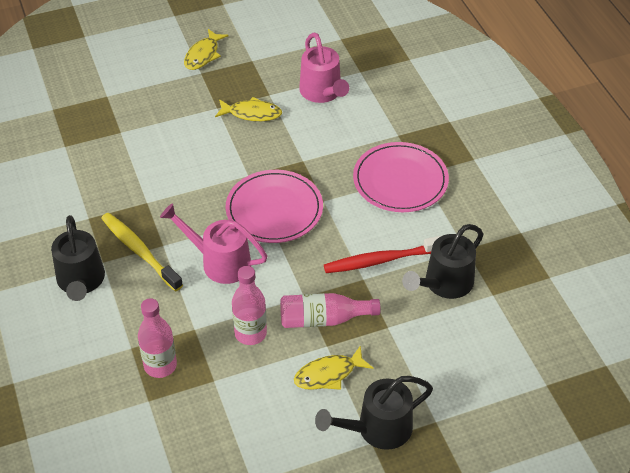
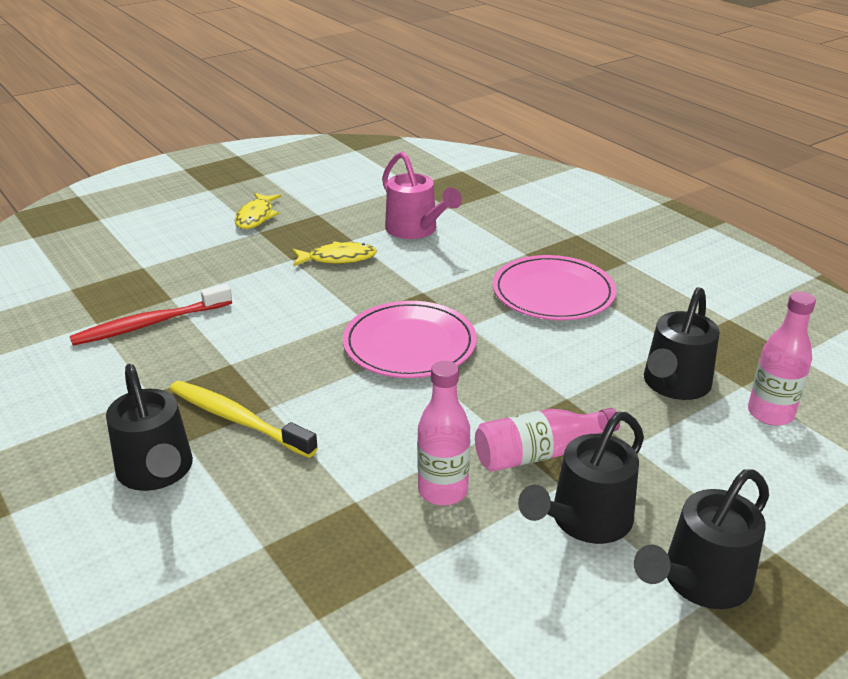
camera: 15 degrees left, 15 degrees down
(160, 365) = (320, 562): pink bottle -> pink bottle (770, 414)
(219, 262) = (359, 412): pink watering can -> none
(328, 374) = (584, 521): yellow fish -> black watering can
(382, 260) = (579, 374): red toothbrush -> red toothbrush (150, 324)

